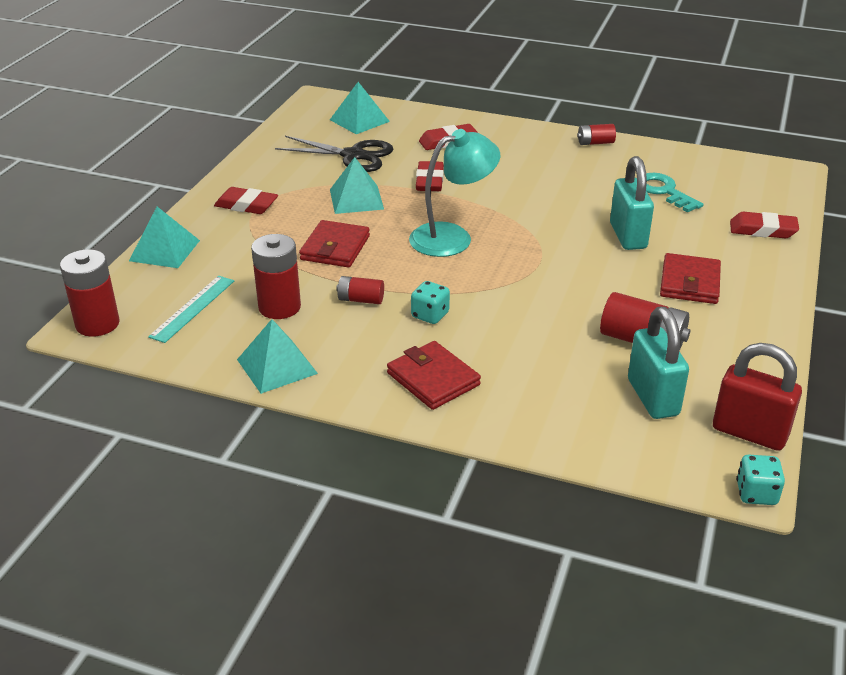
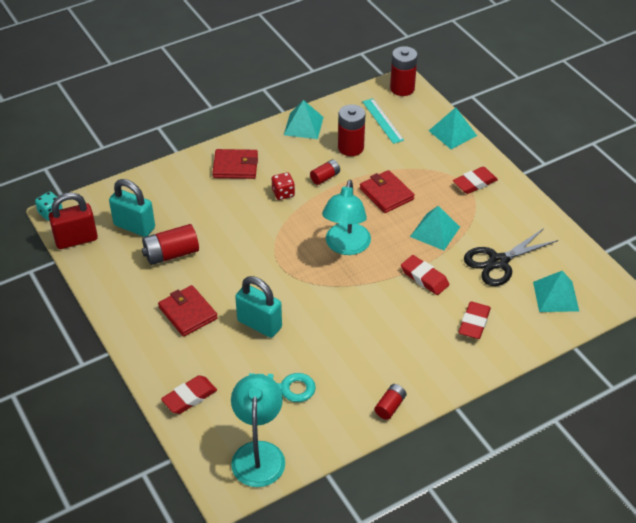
camera: 130 degrees right, 10 degrees up
(430, 315) = (283, 193): turquoise dice -> red dice
(740, 174) = (258, 453): none -> turquoise lamp

